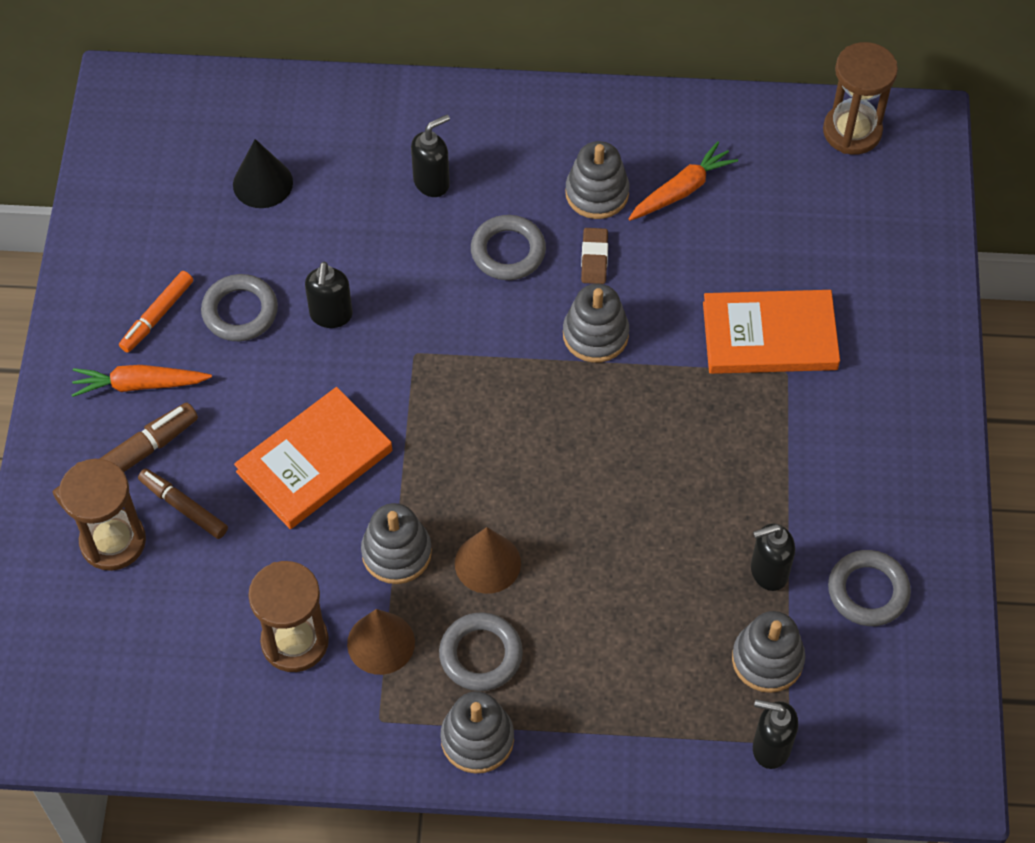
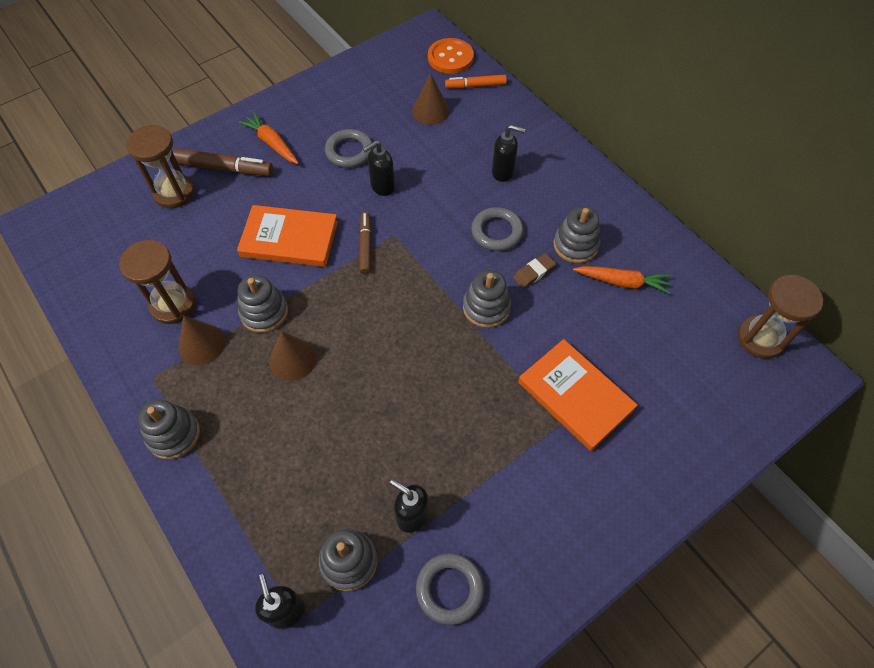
camera: 50 degrees right, 0 degrees up
(157, 316) = (316, 124): orange marker -> orange marker (475, 86)
(183, 507) = (216, 206): brown marker -> brown marker (365, 246)
(196, 99) = (450, 58): none -> orange button
(262, 183) = (430, 111): black cone -> brown cone
(480, 654) = (230, 397): grey ring -> none

